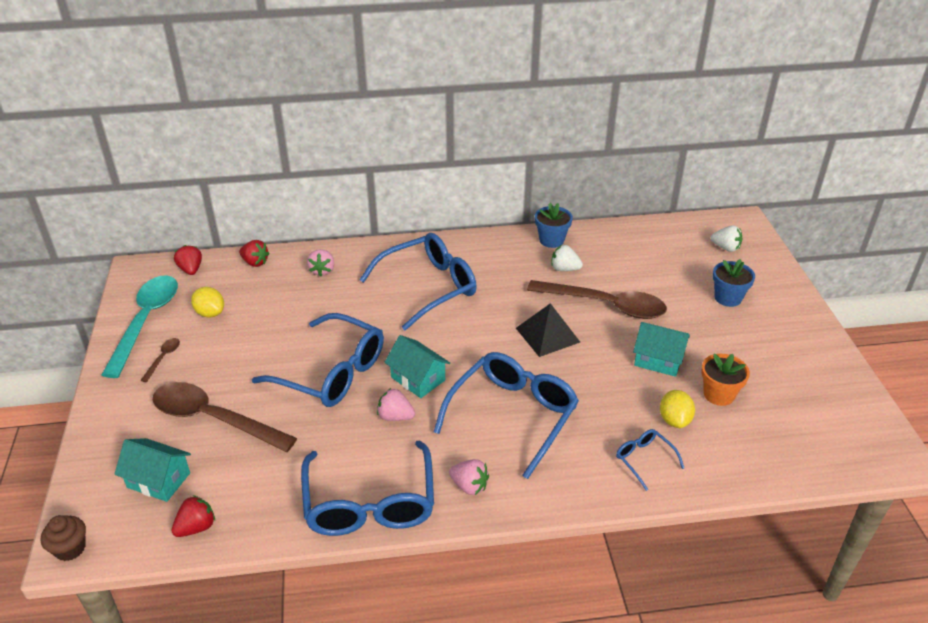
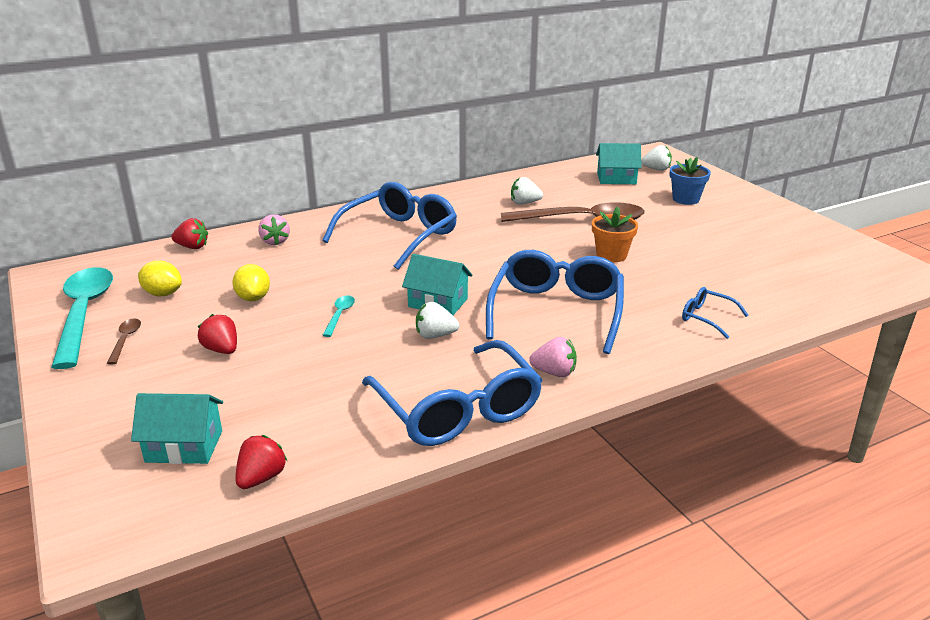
camera: 20 degrees left, 10 degrees down
(70, 548) = (97, 540): brown cupcake -> none
(191, 269) = (117, 264): red strawberry -> red strawberry (222, 350)
(213, 419) = (222, 378): brown spoon -> none
(332, 372) = (340, 315): blue glasses -> turquoise spoon
(395, 416) = (435, 335): pink strawberry -> white strawberry
(547, 335) = (544, 249): black pyramid -> none
(551, 240) = (497, 186): blue flower pot -> none
(658, 360) = (661, 248): turquoise house -> turquoise house (616, 178)
(674, 420) = (710, 285): yellow lemon -> yellow lemon (253, 298)
(718, 394) = (733, 261): orange flower pot -> orange flower pot (611, 255)

